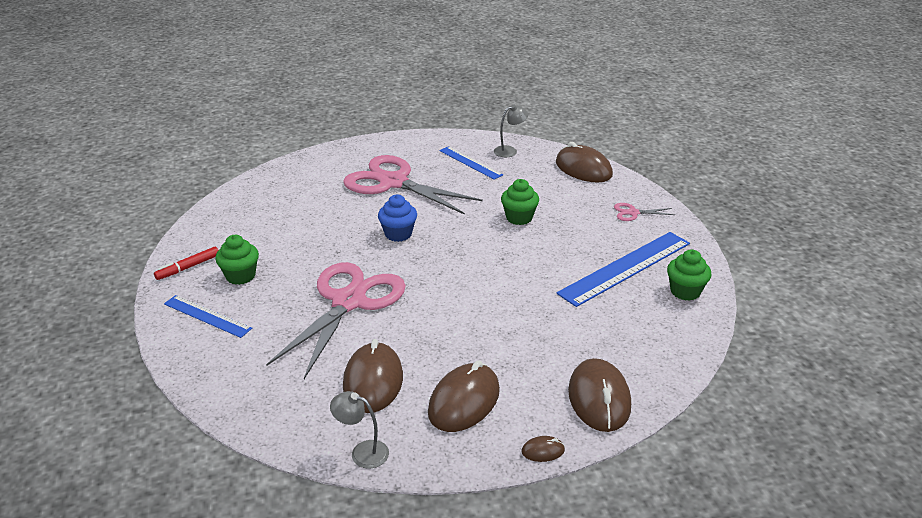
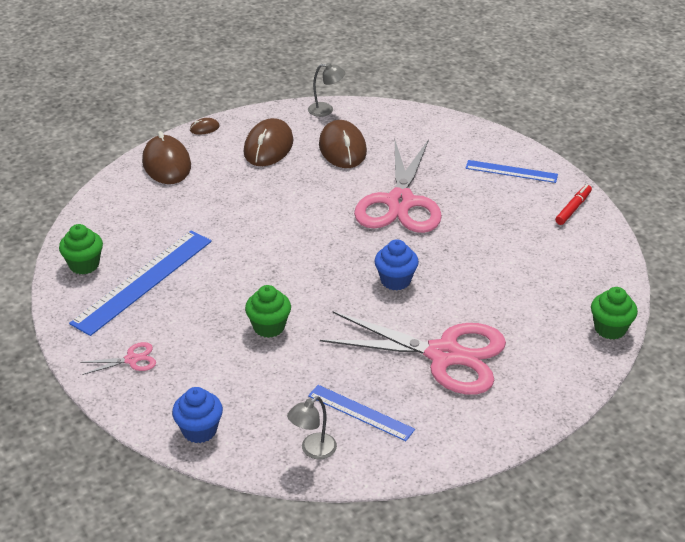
camera: 165 degrees right, 5 degrees up
(240, 276) = (517, 209): green cupcake -> green cupcake (610, 329)
(583, 169) = (199, 430): brown mouse -> blue cupcake

